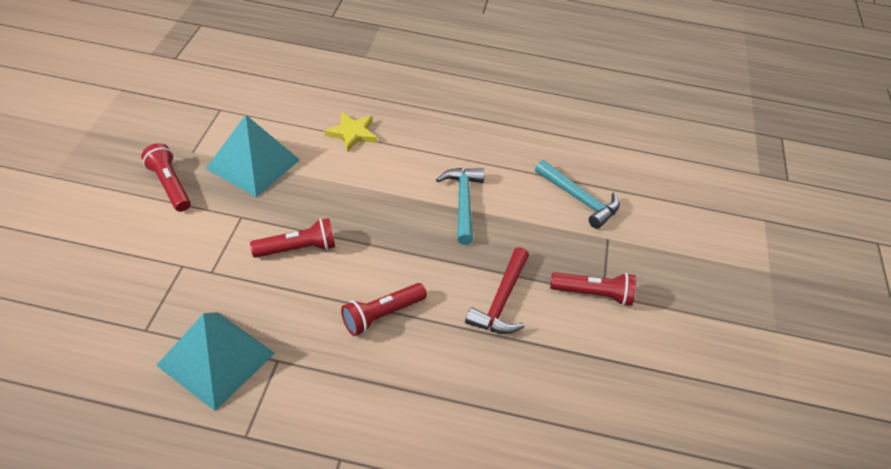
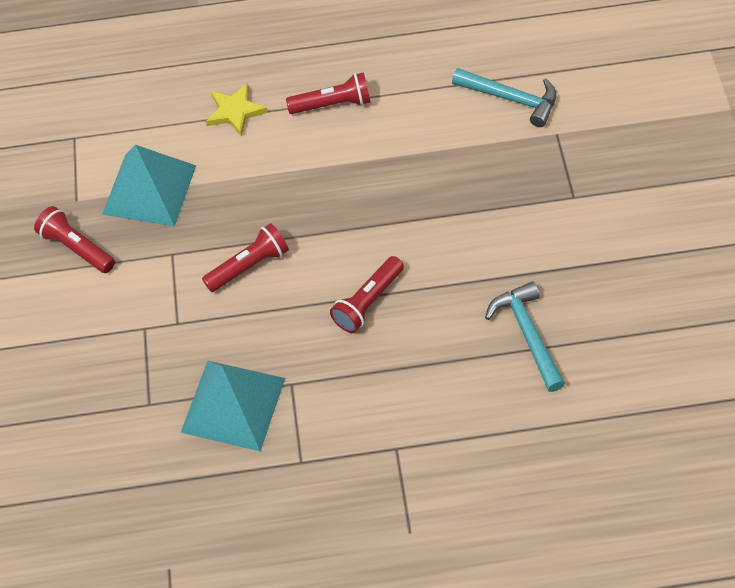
camera: 10 degrees left, 10 degrees up
(463, 202) = (392, 149): turquoise hammer -> turquoise hammer (527, 334)
(501, 301) = (477, 243): red hammer -> none
(593, 294) = (564, 201): red flashlight -> red flashlight (332, 104)

